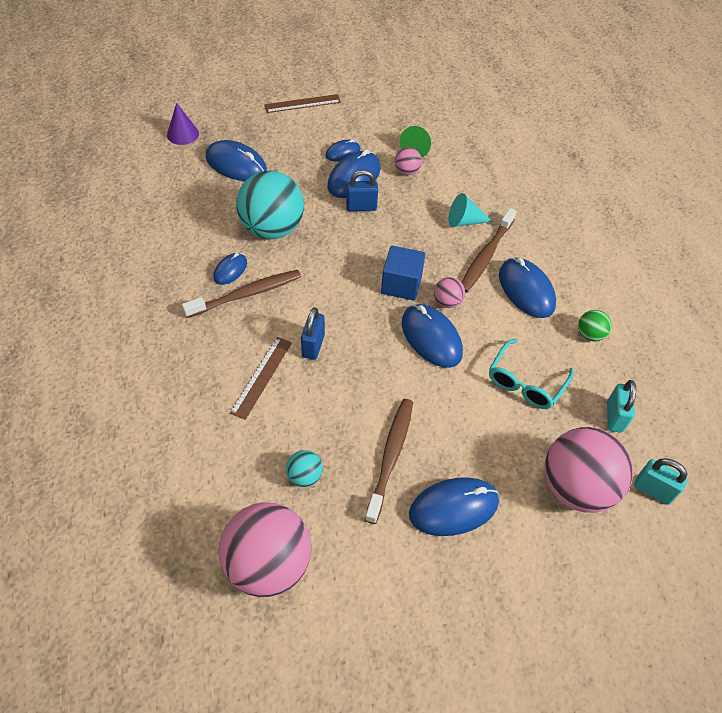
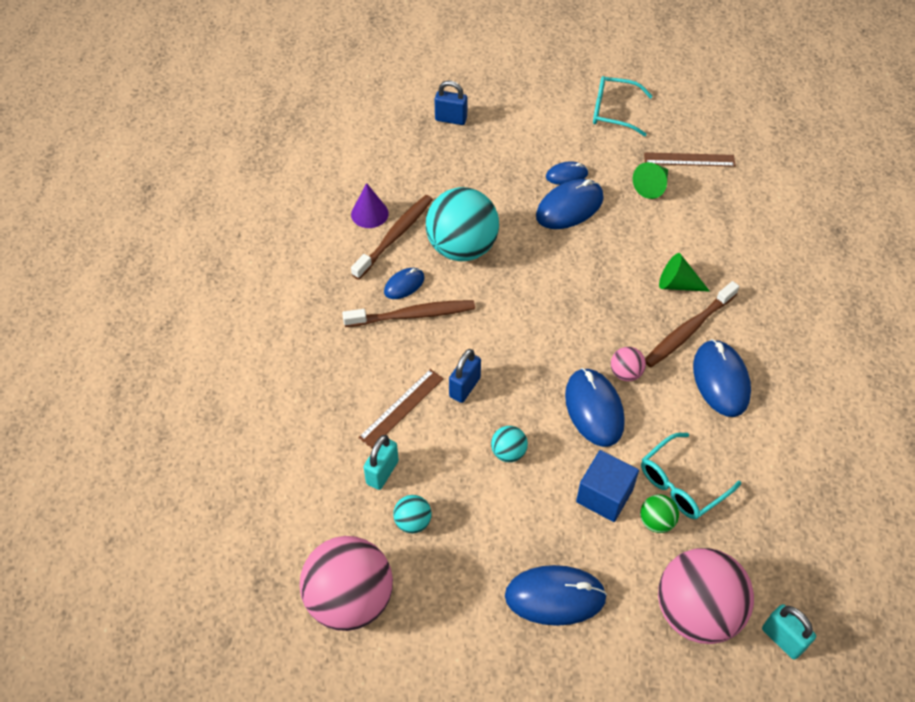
camera: 20 degrees right, 0 degrees up
(183, 134) = (400, 120): purple cone -> purple cone (369, 214)
(236, 164) = (446, 166): blue mouse -> none
(302, 104) = (540, 108): brown ruler -> brown ruler (689, 160)
(361, 207) = (566, 243): blue padlock -> blue padlock (451, 119)
(364, 96) = (613, 111): none -> turquoise glasses
(370, 392) = (508, 452): none -> turquoise ball
(391, 457) = (507, 526): brown toothbrush -> brown toothbrush (395, 236)
(401, 284) = (581, 341): blue cube -> blue cube (604, 495)
(407, 171) = (632, 212): pink ball -> none
(464, 221) = (677, 284): turquoise cone -> green cone
(590, 334) = (776, 448): green ball -> green ball (656, 521)
(614, 417) = (769, 548): turquoise padlock -> turquoise padlock (382, 472)

